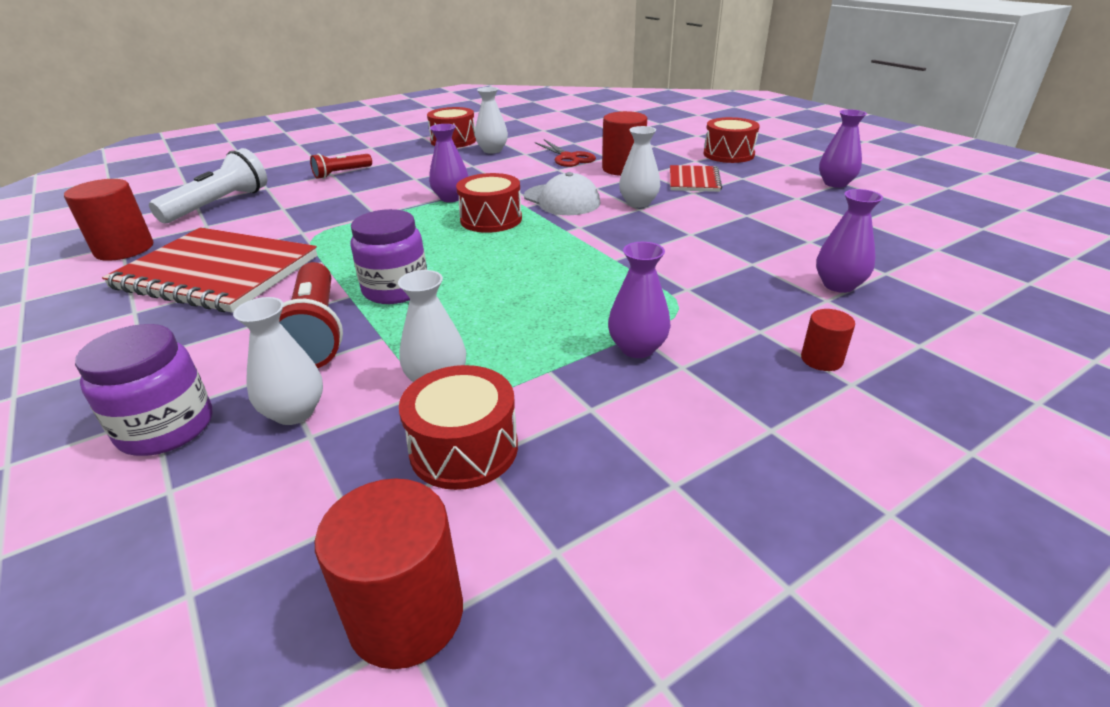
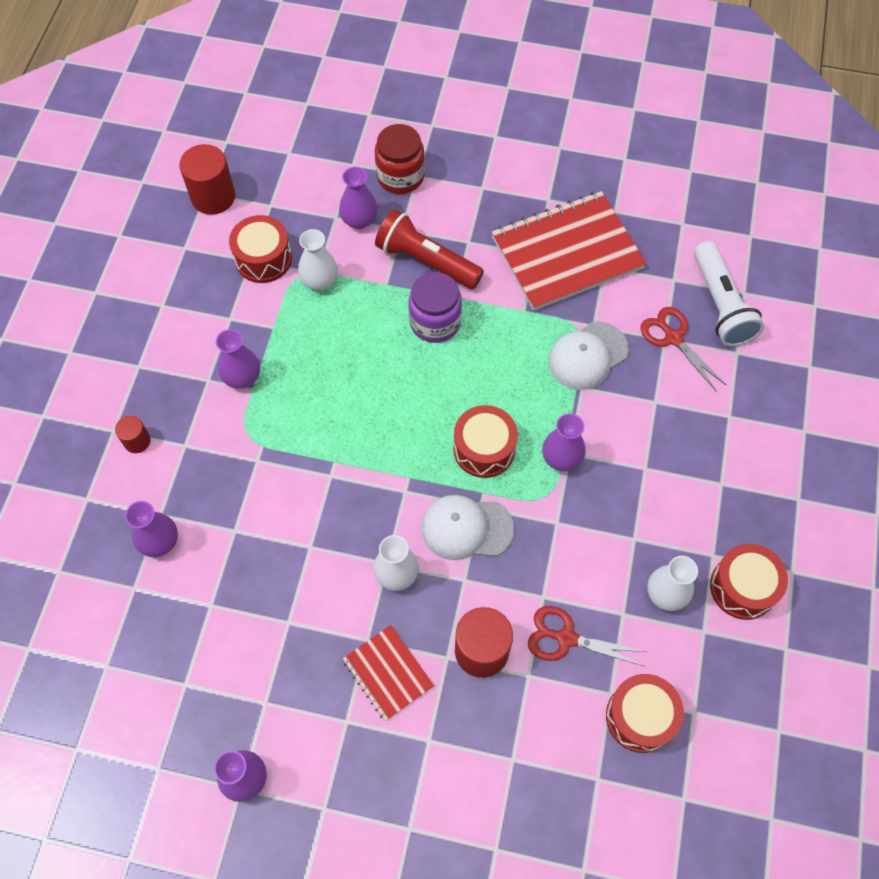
camera: 135 degrees right, 30 degrees up
(124, 249) = (670, 222): red cylinder -> none
(166, 428) = (400, 176): purple jar -> red jar
(277, 206) = (673, 338): none -> red scissors
(294, 412) = (359, 220): white vase -> purple vase
(340, 223) = (587, 356): none -> white cap
(342, 173) = (722, 424): red flashlight -> none
(728, 154) = (407, 794): red drum -> red drum (640, 717)

